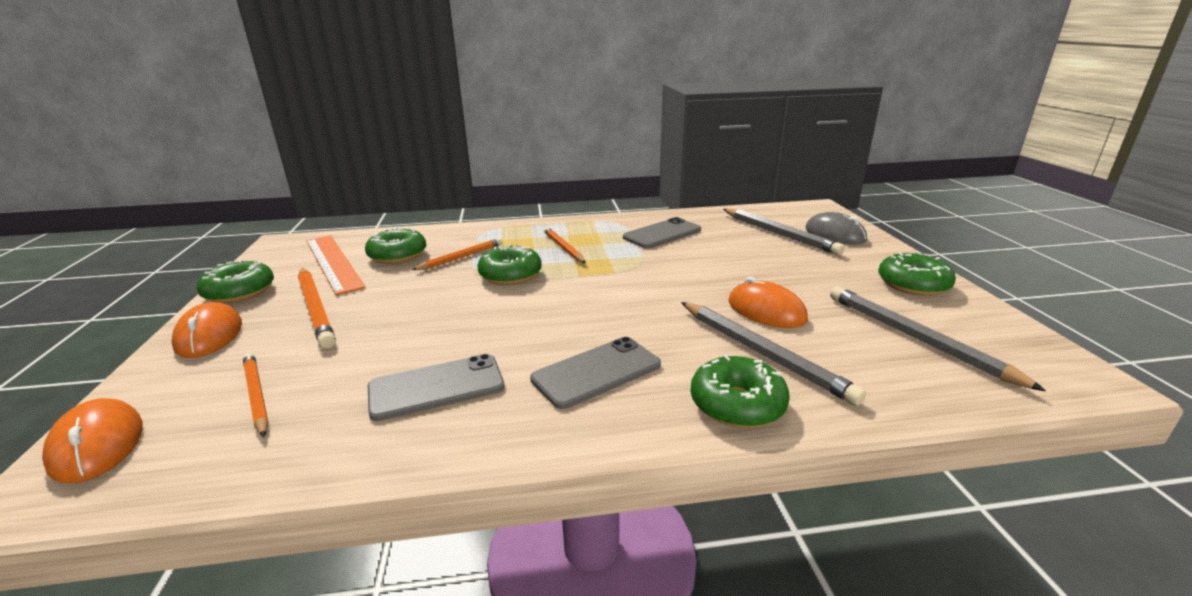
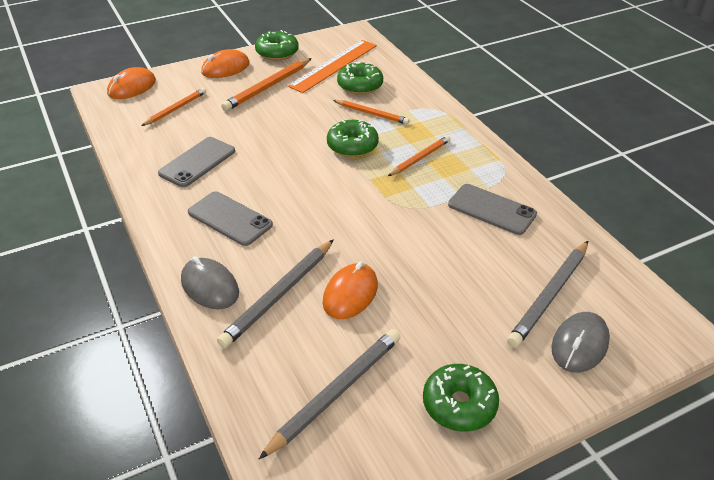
camera: 70 degrees right, 15 degrees up
(436, 387) = (197, 162): grey phone -> grey phone turned 75 degrees clockwise
(737, 404) = (210, 286): green donut -> grey mouse

